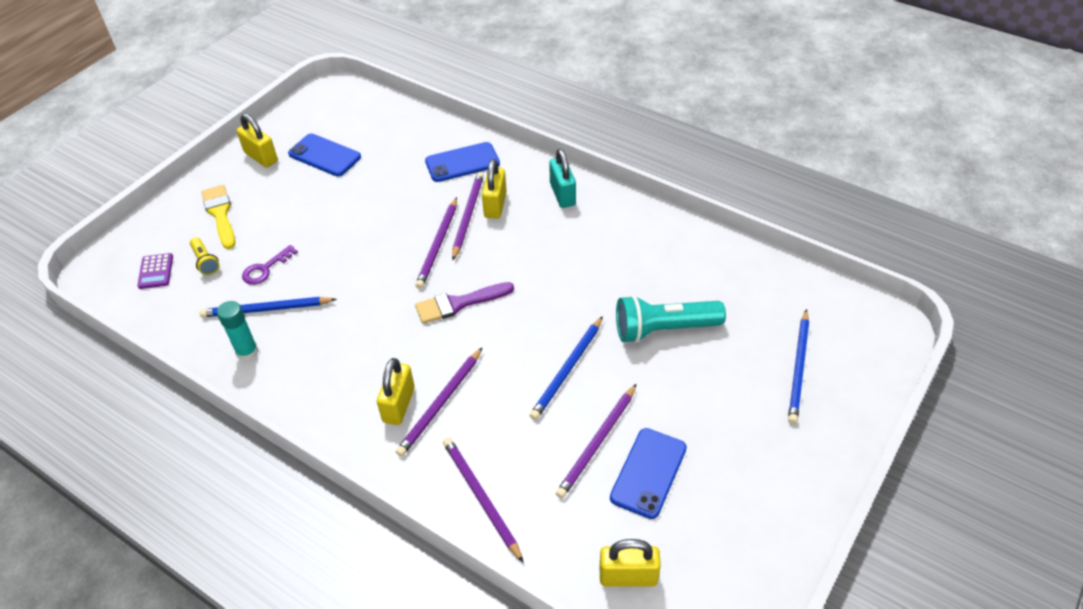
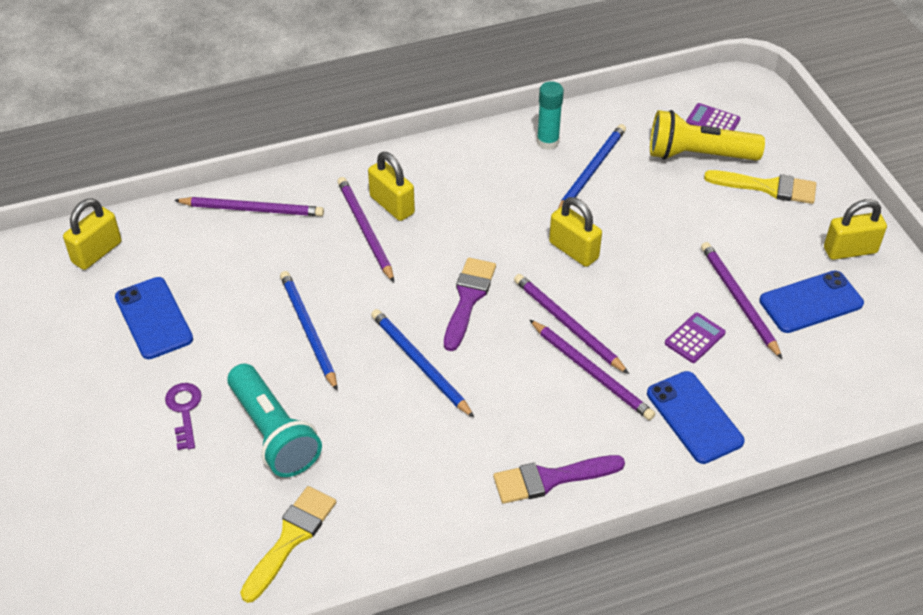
camera: 125 degrees right, 0 degrees up
(205, 262) = (698, 155): yellow flashlight -> yellow flashlight, size x1.99
(265, 269) = (650, 189): purple key -> purple key (184, 410)
(399, 187) = (694, 338): none -> purple calculator
(462, 162) = (694, 417): blue phone -> blue phone turned 45 degrees counterclockwise
(495, 205) = (588, 405): yellow padlock -> yellow padlock (573, 250)
(562, 194) = (551, 479): turquoise padlock -> purple brush
(597, 443) = (216, 304): purple pencil -> purple pencil (738, 300)
(663, 329) = (273, 433): turquoise flashlight -> turquoise flashlight turned 120 degrees clockwise
(718, 273) = (291, 538): none -> yellow brush
(798, 368) = (113, 508): blue pencil -> blue pencil (420, 364)

